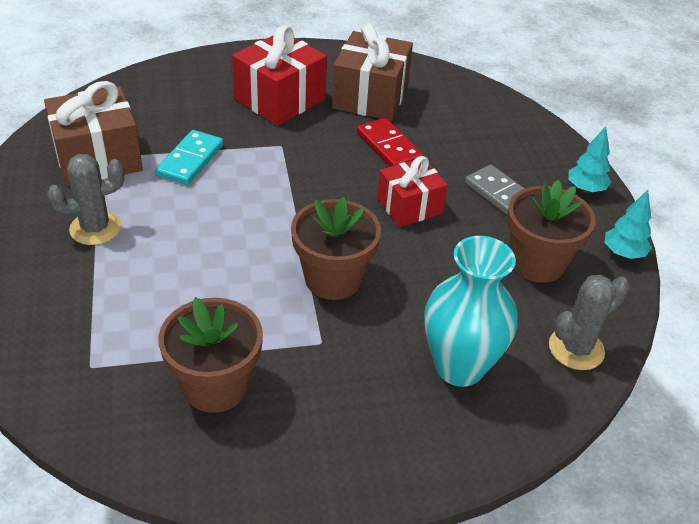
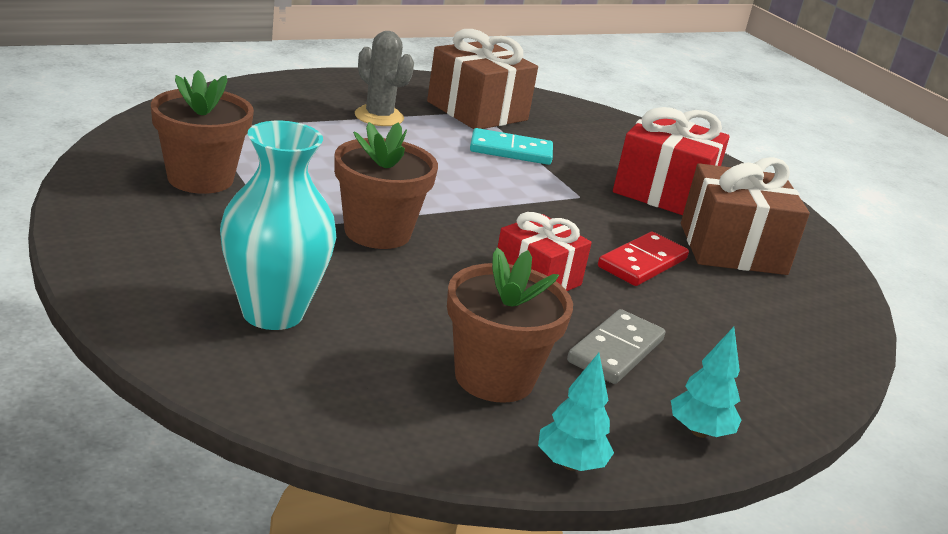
camera: 70 degrees right, 15 degrees down
(576, 349) = (340, 406): grey cactus -> none

